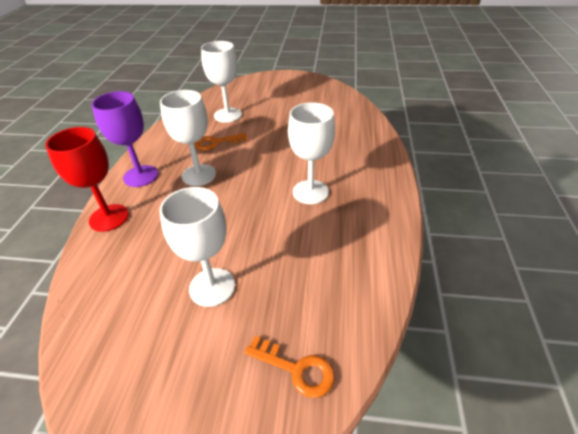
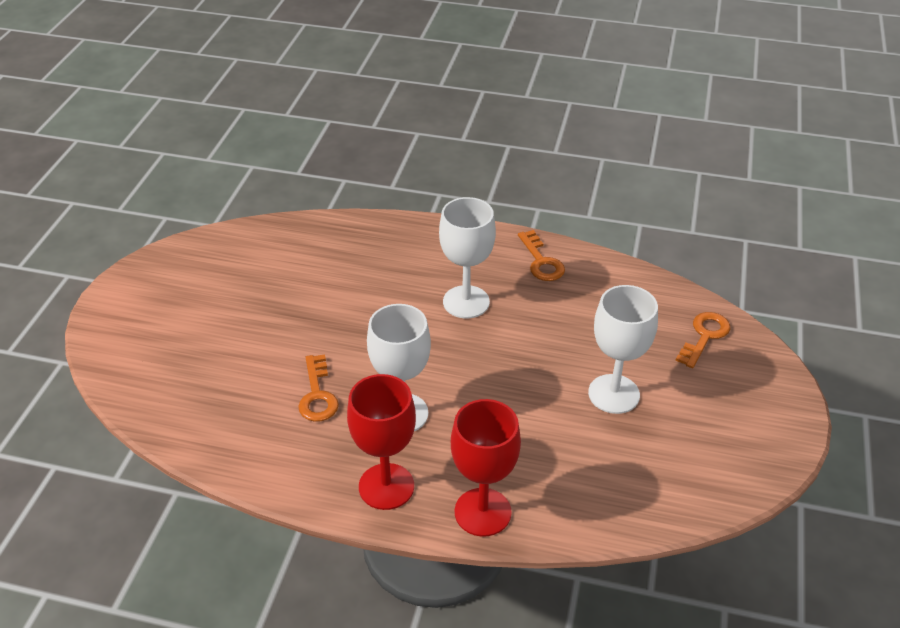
camera: 85 degrees left, 0 degrees up
(141, 176) = (386, 486): purple goblet -> red goblet
(228, 115) = (230, 380): white goblet -> none
(374, 230) = (541, 261): none -> orange key

